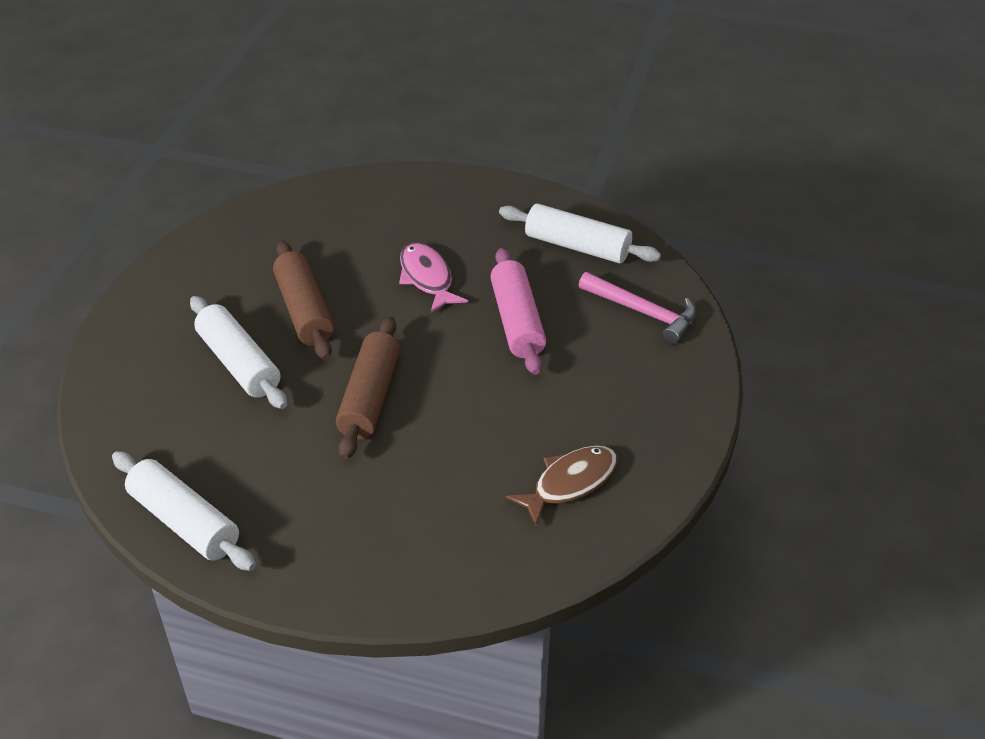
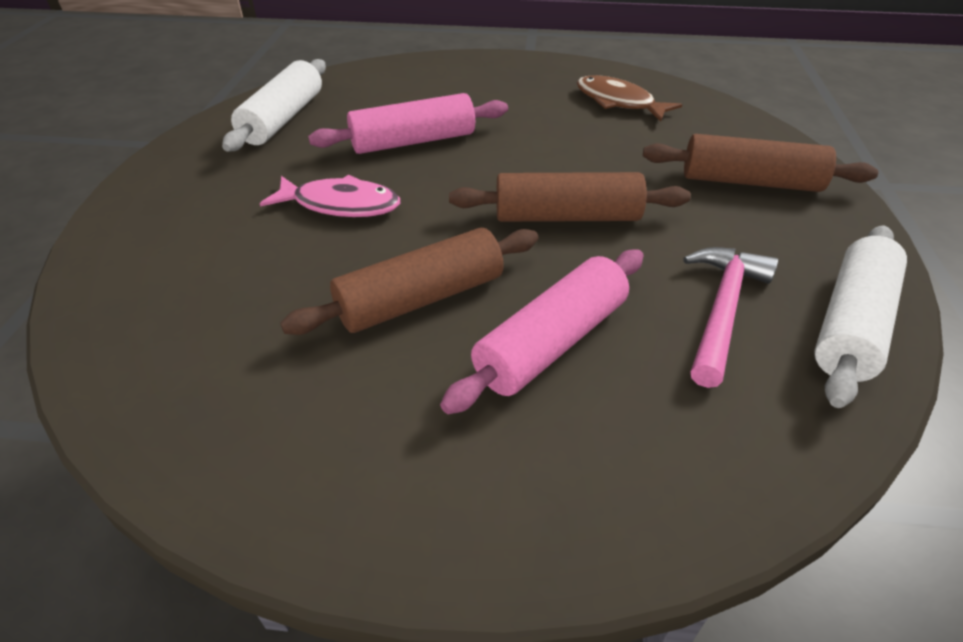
camera: 100 degrees left, 0 degrees up
(239, 363) = (551, 342): white rolling pin -> pink rolling pin
(382, 537) = (750, 182): none -> brown rolling pin
(427, 278) = (341, 205): pink fish -> pink fish turned 135 degrees counterclockwise
(643, 312) = (388, 84): pink hammer -> pink hammer (721, 310)

